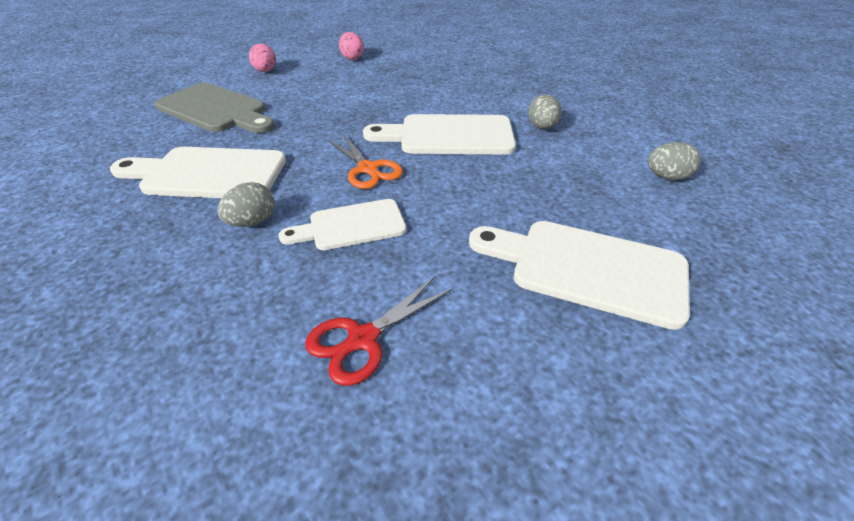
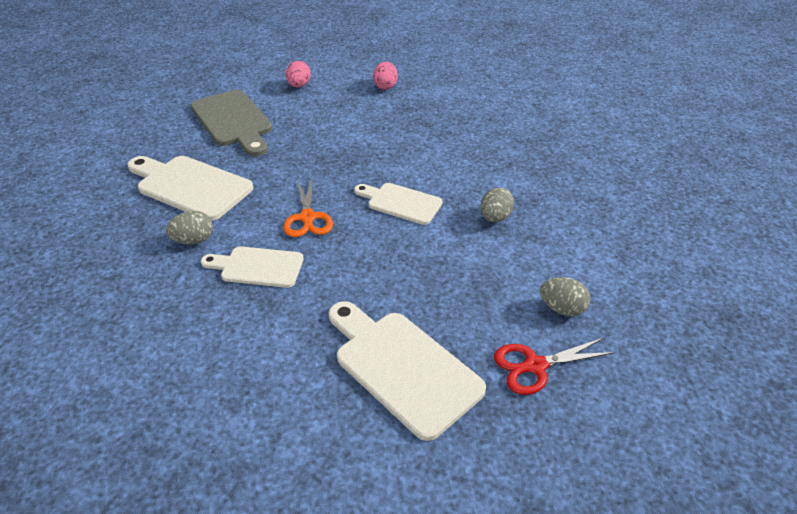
camera: 25 degrees right, 0 degrees up
(363, 339) = (203, 358): red scissors -> red scissors (535, 366)
(449, 136) = (400, 203): white cutting board -> white cutting board, size x0.63

